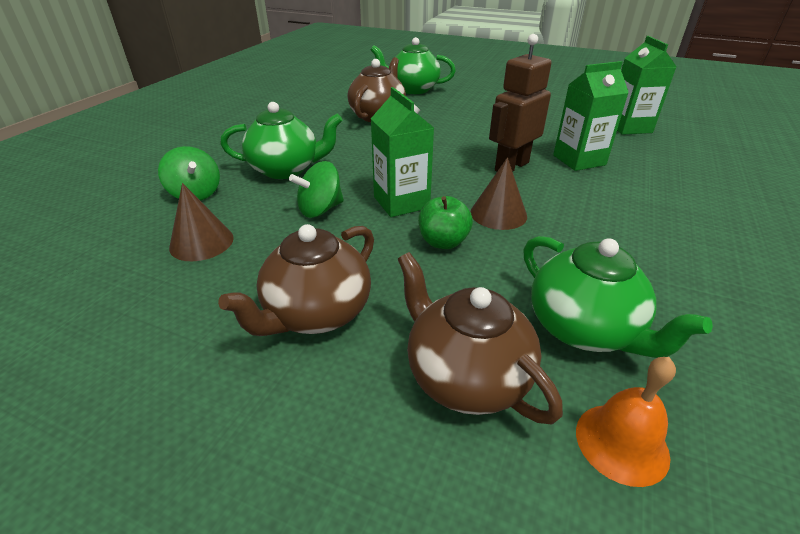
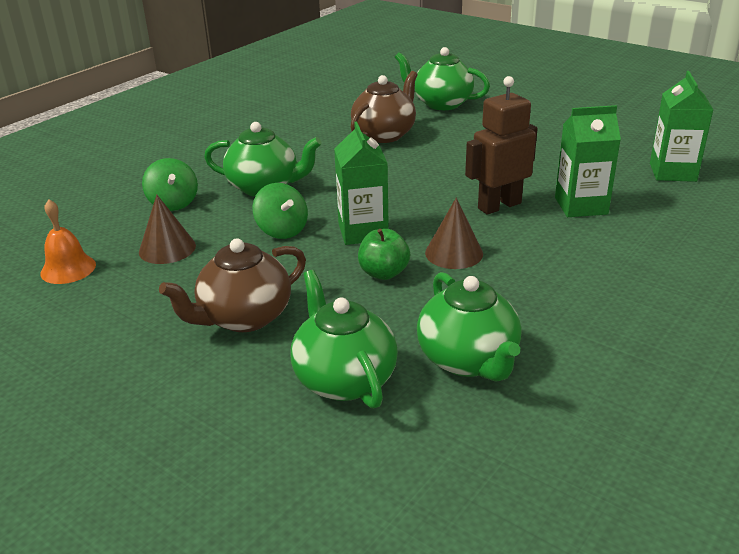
camera: 15 degrees right, 5 degrees down
(320, 209) = (282, 230): green spinning top -> green spinning top turned 105 degrees counterclockwise
(465, 376) = (344, 379): brown teapot -> green teapot
(621, 443) = (442, 439): orange bell -> orange bell (68, 269)

